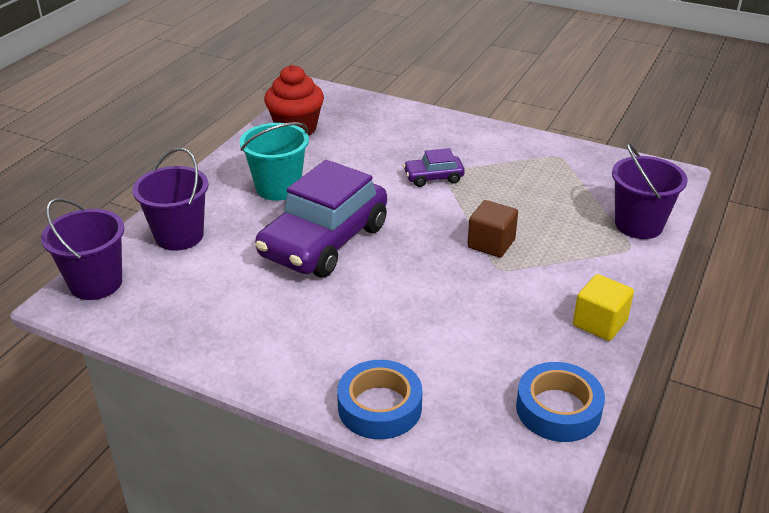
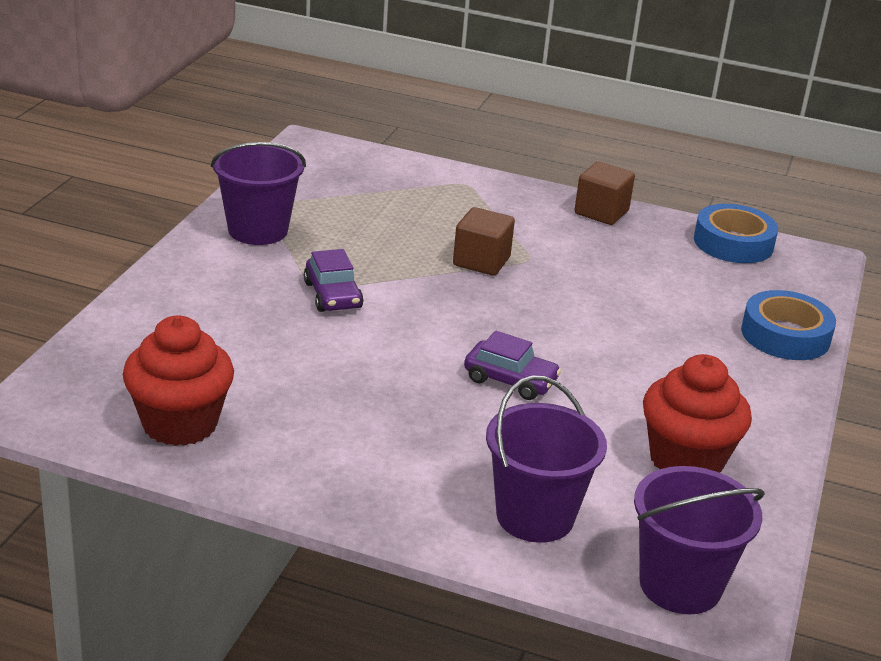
camera: 100 degrees left, 5 degrees down
(215, 308) = (686, 460): none -> red cupcake
(278, 188) = (380, 429): turquoise bucket -> none
(324, 241) = (510, 380): purple car -> purple car, size x0.45
(599, 323) = (601, 212): yellow cube -> brown cube
(638, 225) = (420, 174): purple bucket -> purple bucket (258, 230)

